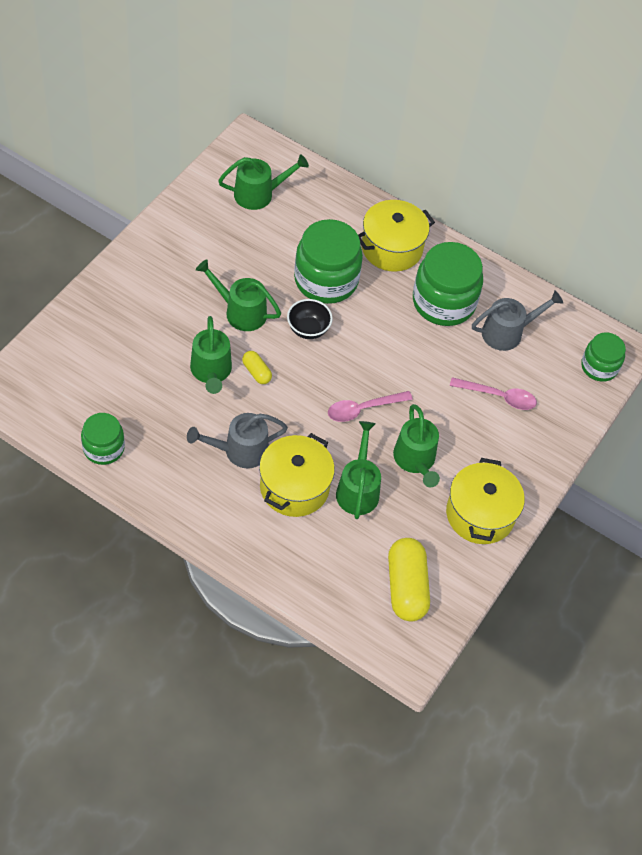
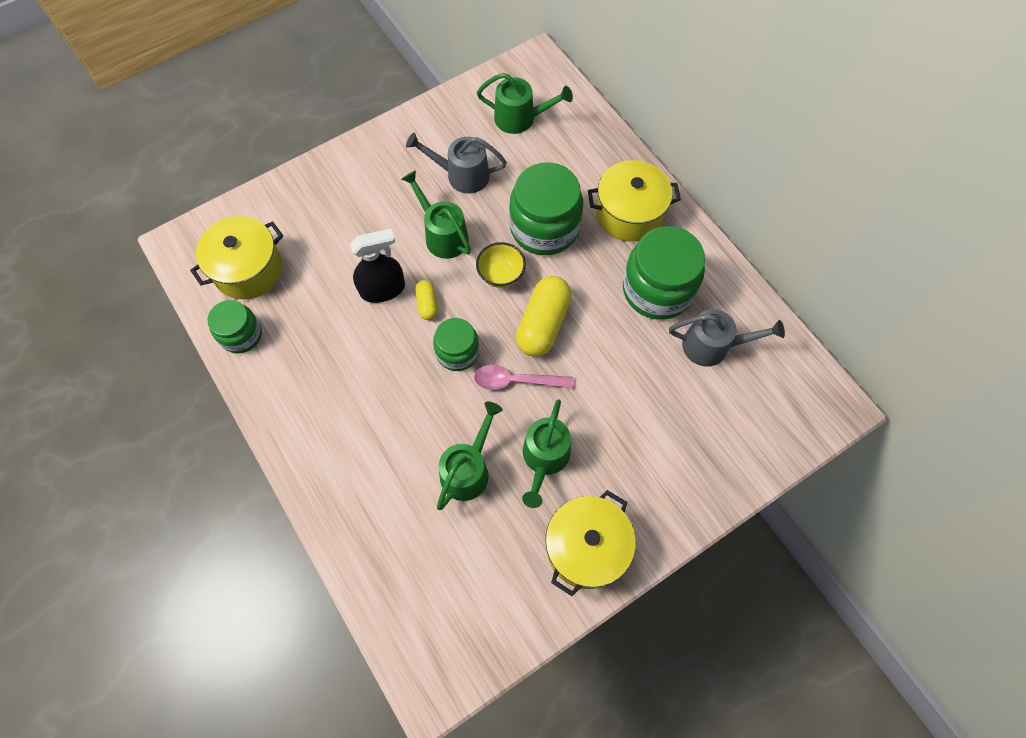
camera: 30 degrees right, 10 degrees up
(211, 372) = (383, 289): green watering can -> black spray bottle
(239, 451) = (369, 383): grey watering can -> grey watering can (461, 175)
(294, 487) = (404, 443): yellow pot -> yellow pot (248, 269)
(308, 329) = (501, 275): black bowl -> yellow bowl
(406, 587) = (465, 603): yellow capsule -> yellow capsule (543, 324)
(498, 397) = (669, 416): pink spoon -> none
(599, 367) = (801, 420): green jar -> green jar (457, 352)

